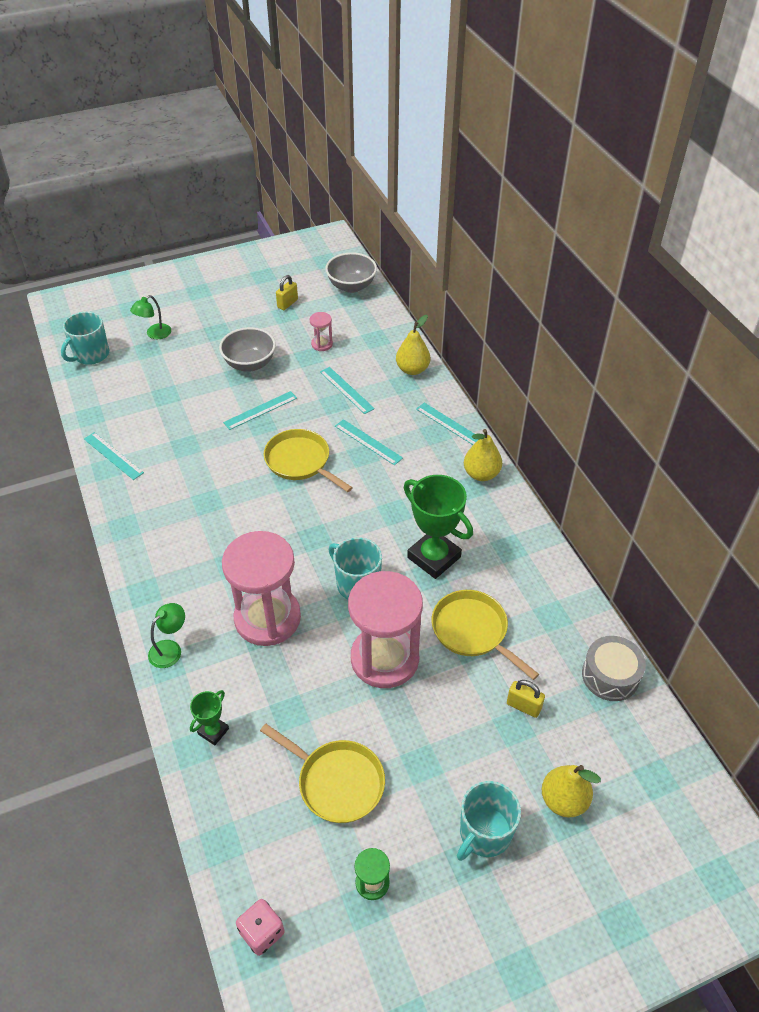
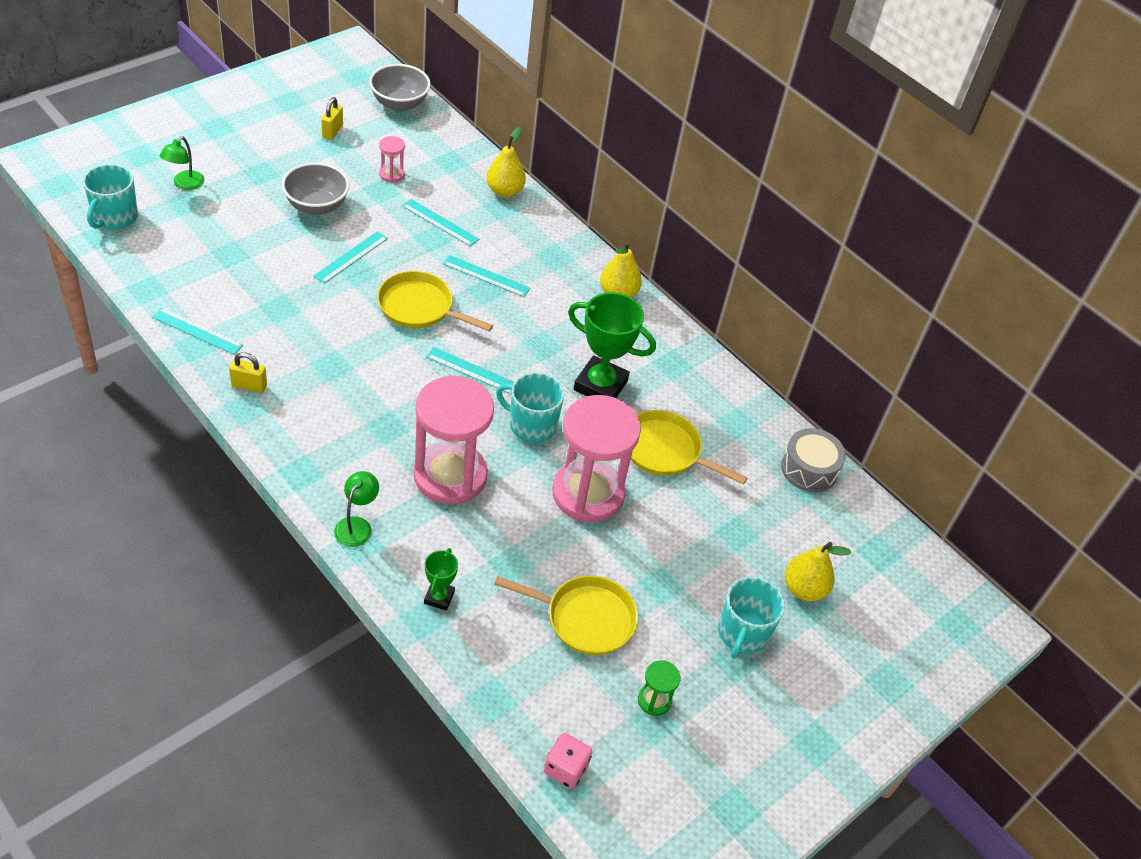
camera: 25 degrees left, 0 degrees up
(450, 424) = (567, 246): turquoise ruler -> turquoise ruler (472, 370)
(523, 706) = (739, 512): yellow padlock -> yellow padlock (249, 386)

